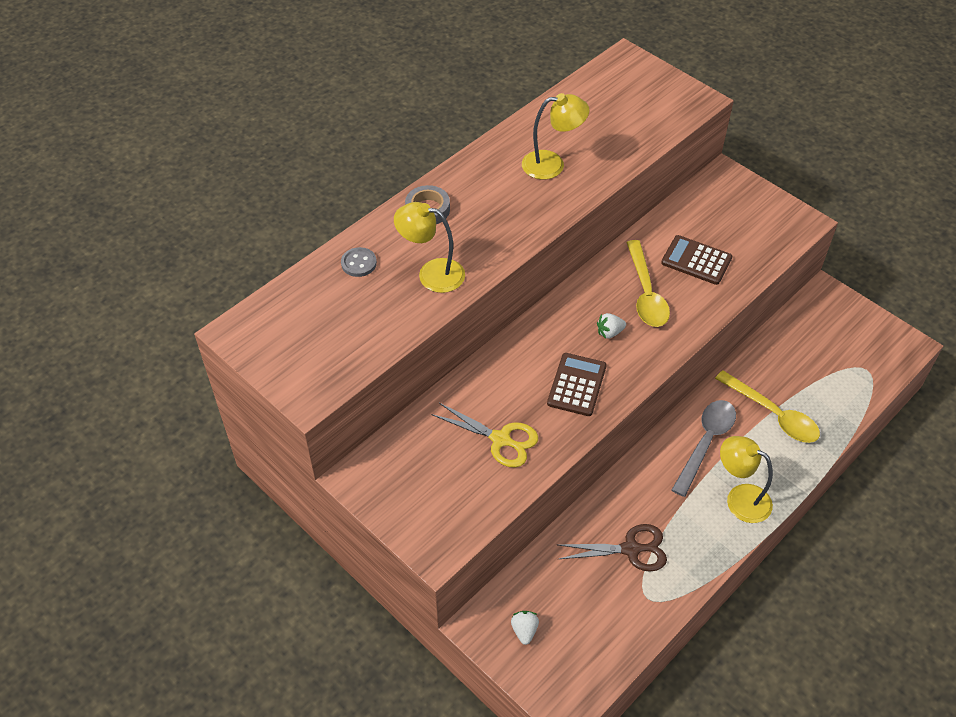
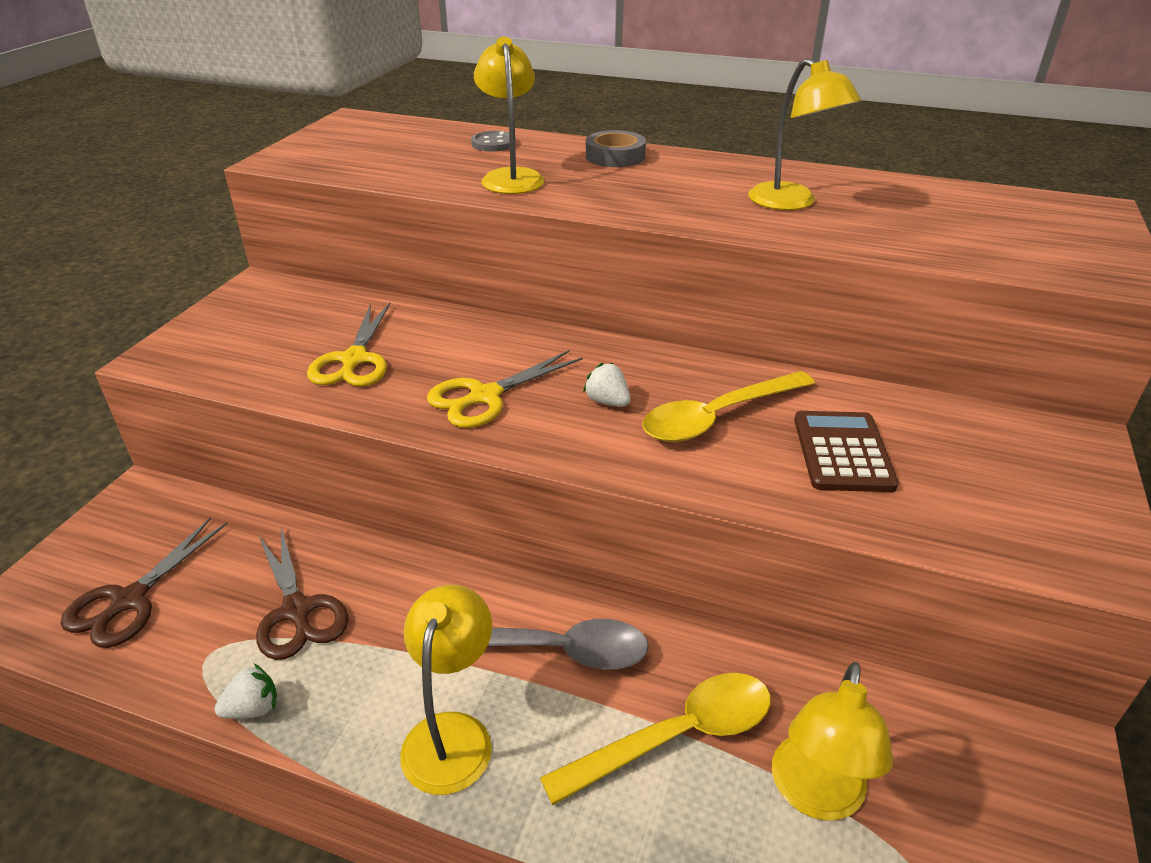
camera: 65 degrees right, 15 degrees down
(524, 630) = (133, 537): white strawberry -> white strawberry (253, 708)
(577, 385) = (485, 396): brown calculator -> yellow scissors
(584, 635) = (129, 600): none -> brown scissors
(773, 414) = (676, 737): yellow spoon -> yellow spoon turned 135 degrees counterclockwise
(817, 380) = (815, 795): none -> yellow lamp

